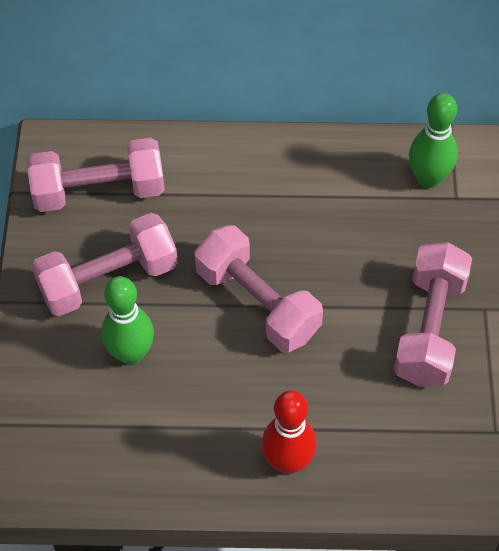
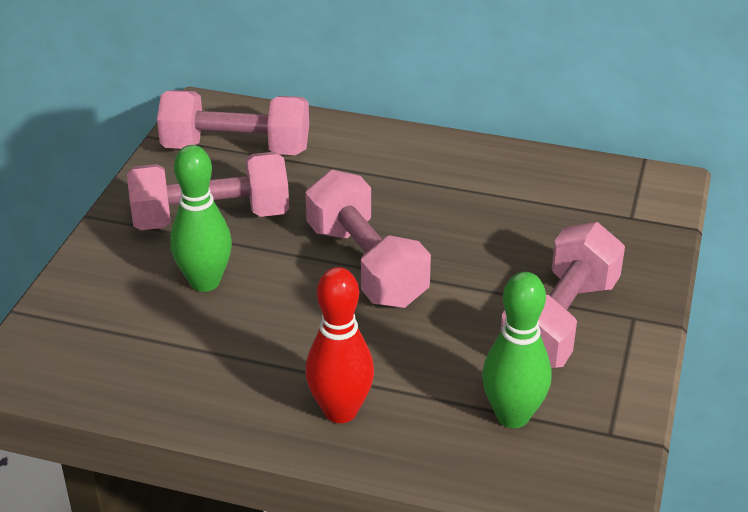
camera: 15 degrees right, 20 degrees down
(428, 178) = (603, 196): green bowling pin -> green bowling pin (512, 416)

